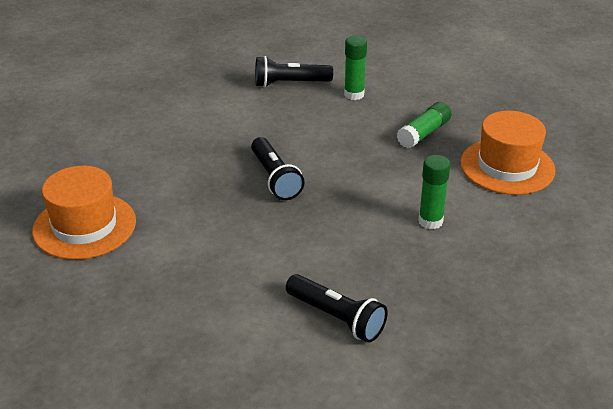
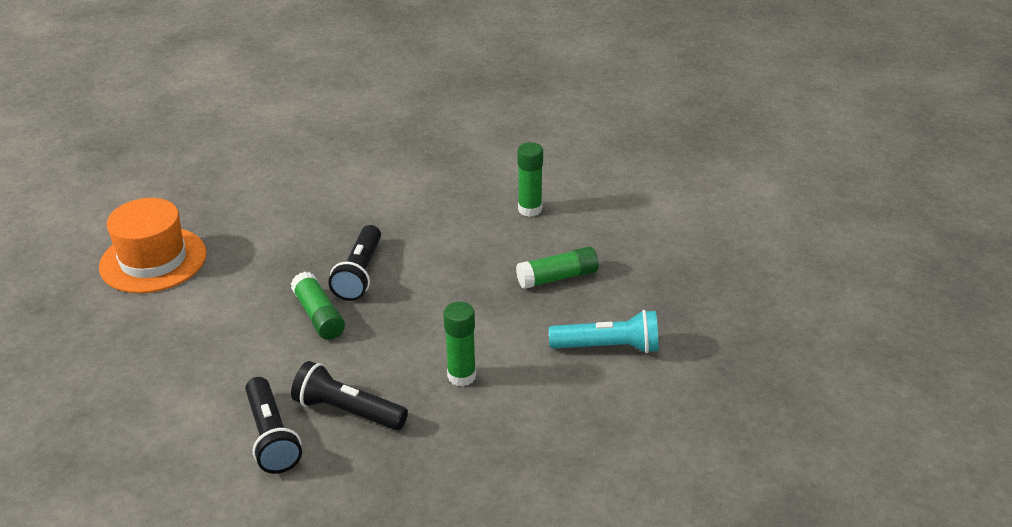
camera: 30 degrees right, 0 degrees up
(276, 219) = (319, 316): none -> green glue stick
(290, 83) = (477, 176): black flashlight -> black flashlight (348, 411)
(507, 166) = (608, 347): orange hat -> turquoise flashlight

